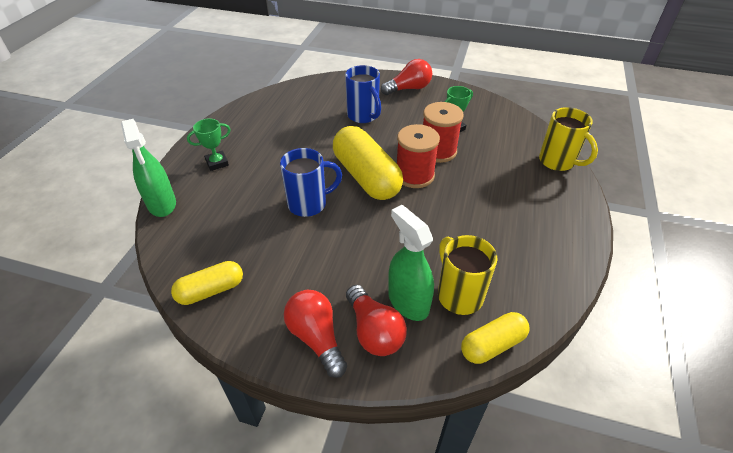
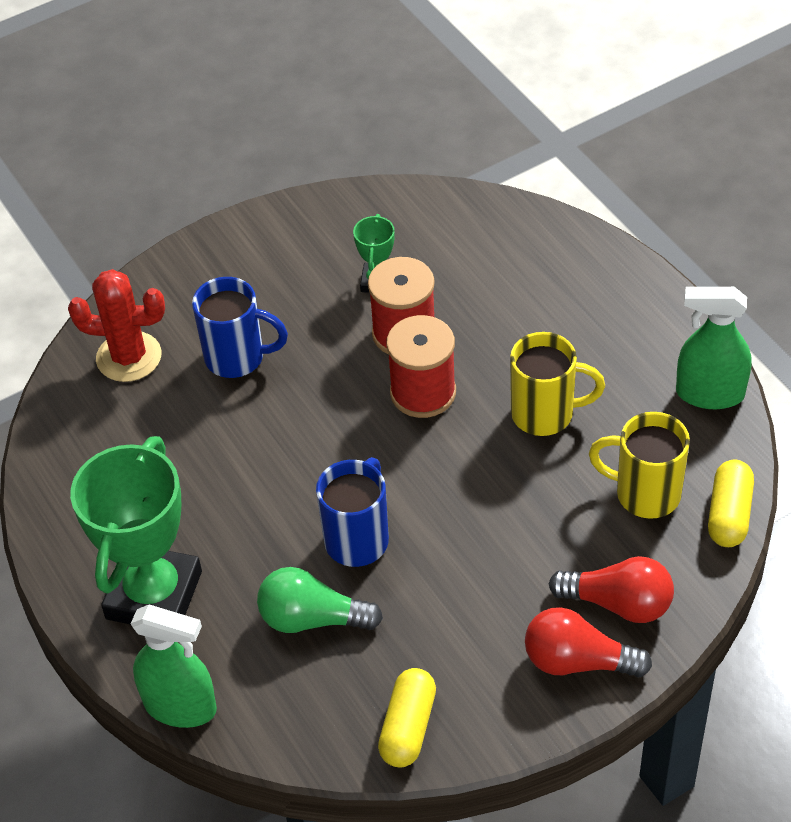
camera: 45 degrees left, 5 degrees up
(217, 163) = (154, 595): green trophy -> green trophy, size x2.20
(248, 216) = (312, 619): none -> green light bulb
(329, 92) = (129, 357): none -> red cactus
(366, 177) = (371, 444): yellow capsule -> none
(408, 89) = (232, 260): red light bulb -> none
(408, 302) = (610, 546): green spray bottle -> green spray bottle (709, 394)
(557, 162) = (552, 235): yellow mug -> yellow mug (545, 414)

